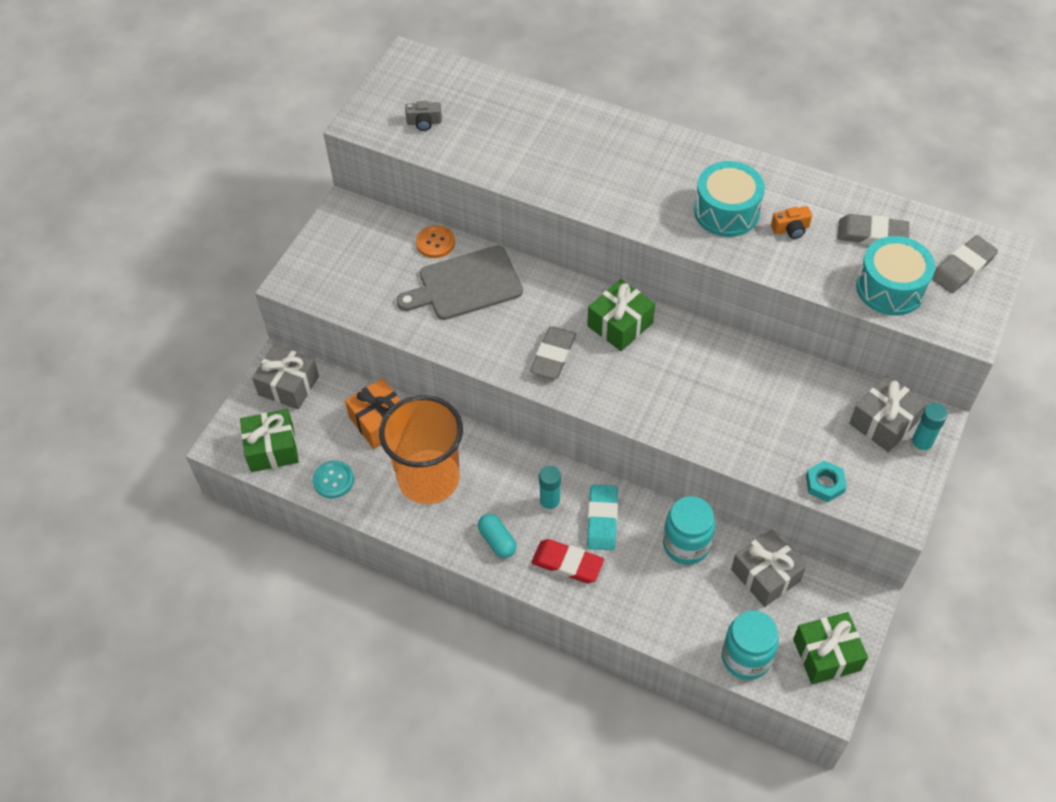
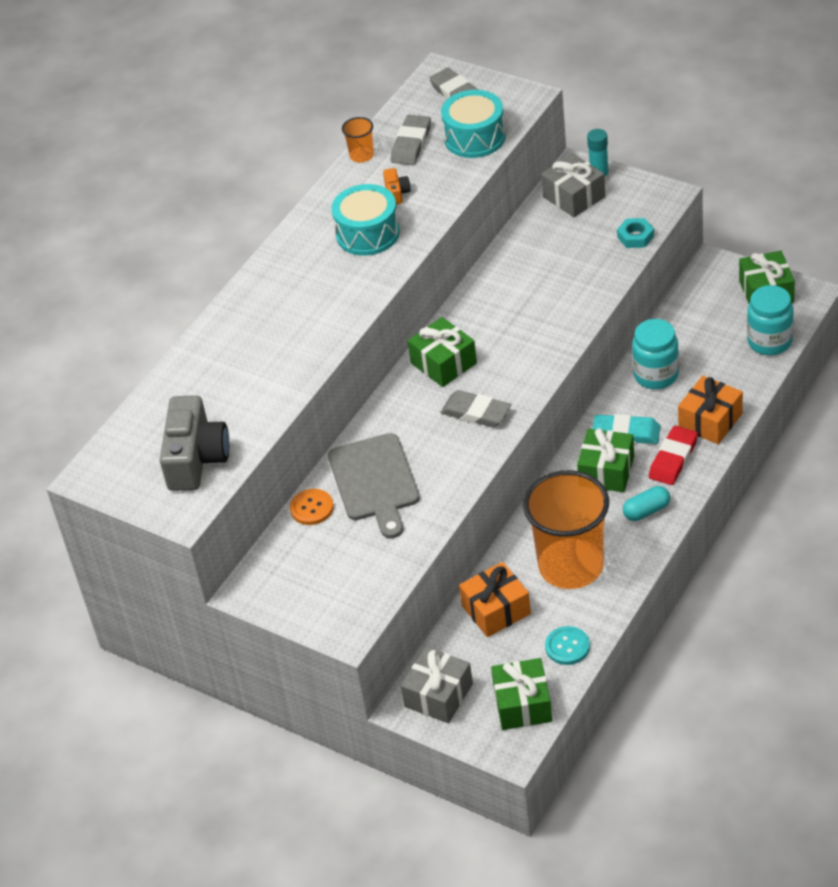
camera: 80 degrees left, 10 degrees down
(424, 122) = (196, 459): grey camera -> grey camera, size x2.26
(550, 504) = (606, 471): turquoise glue stick -> green gift
(622, 598) = (710, 421): none -> orange gift
(765, 575) = (689, 324): grey gift -> none
(847, 195) = (361, 155): none -> orange cup

